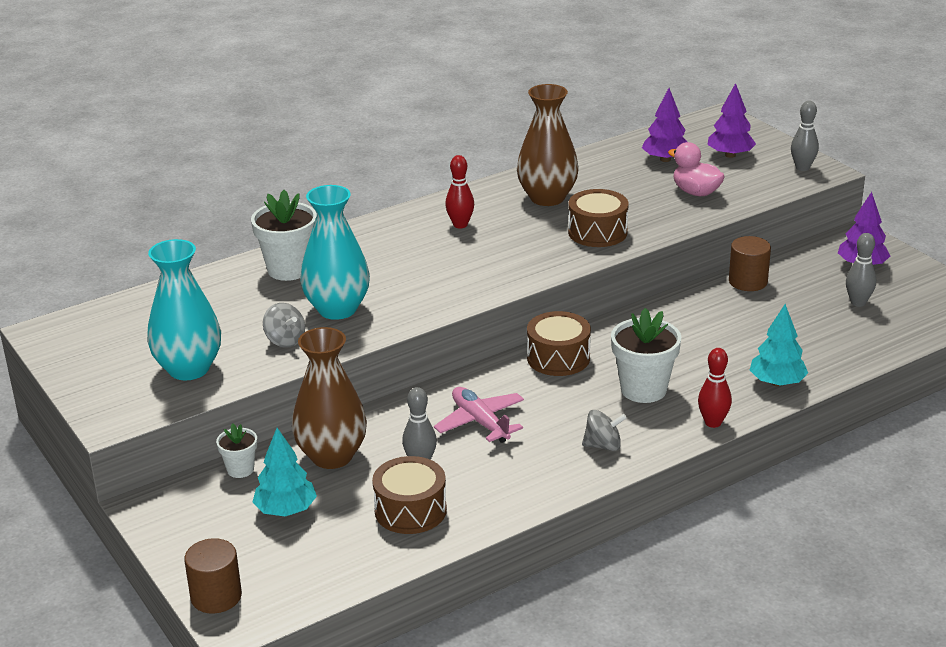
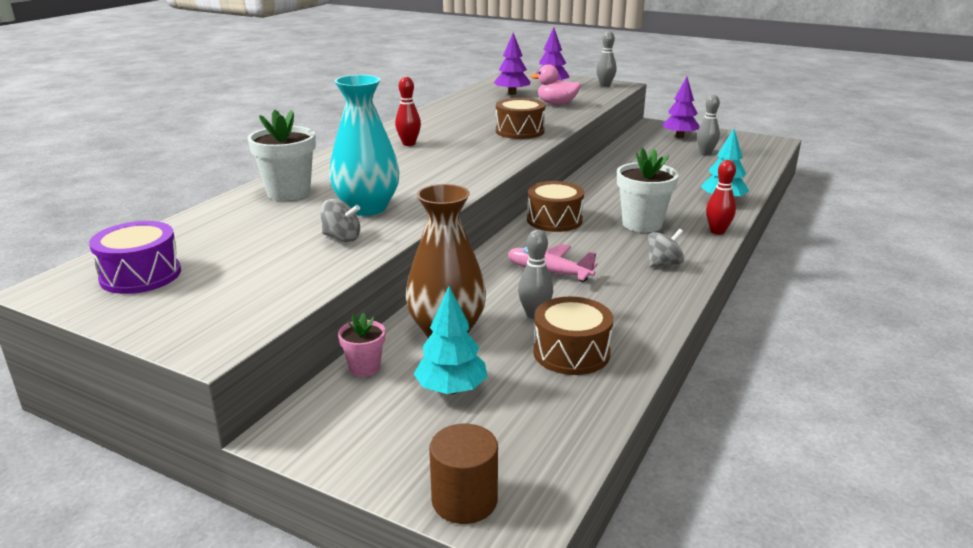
camera: 30 degrees left, 5 degrees down
(109, 337) = (140, 275): none -> purple drum
(189, 369) = (261, 280): turquoise vase -> none
(240, 469) = (364, 368): white flower pot -> pink flower pot
(547, 198) = (456, 121): brown vase -> none
(748, 281) = (624, 156): brown cylinder -> none

